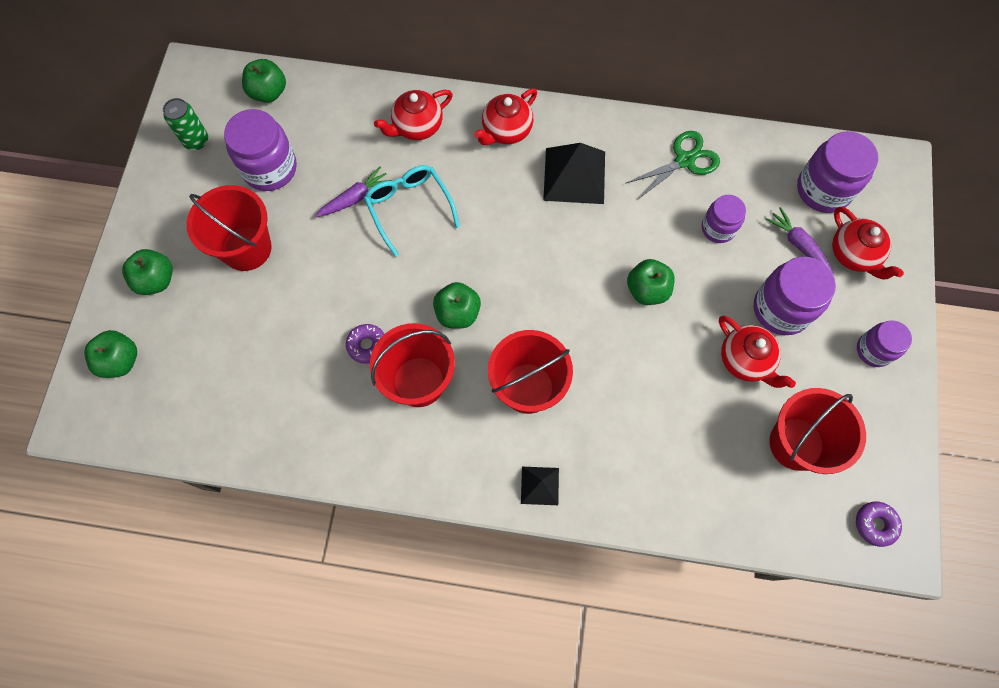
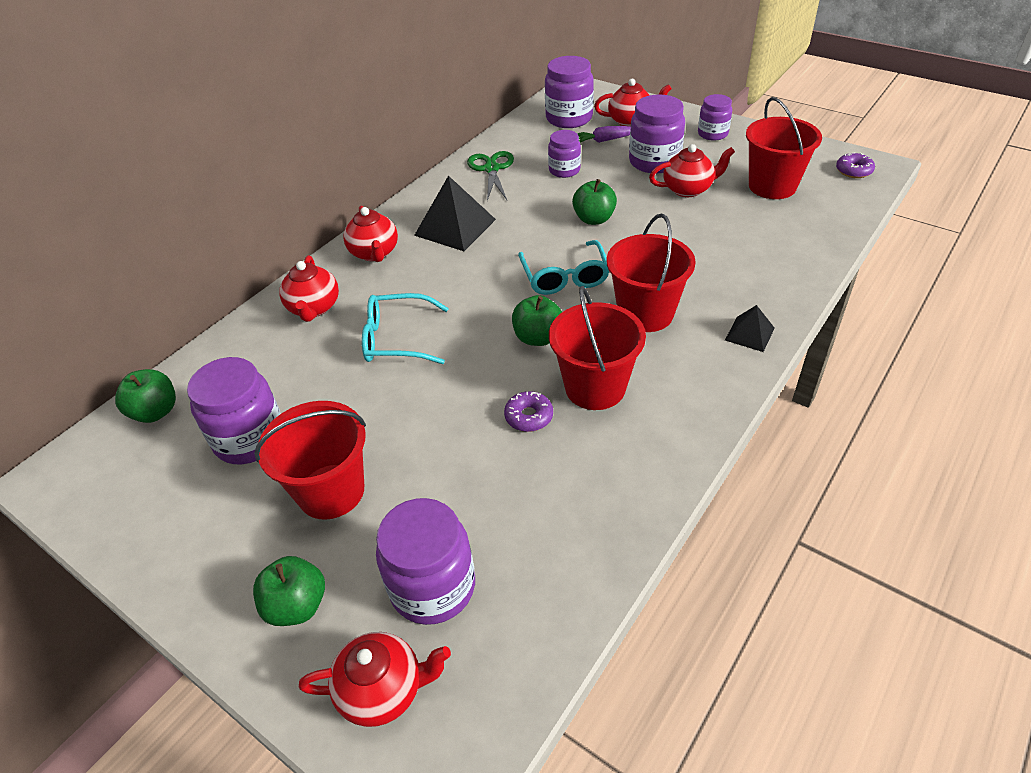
camera: 60 degrees left, 25 degrees down
(120, 361) = (383, 690): green apple -> red teapot
(196, 140) = (145, 500): green can -> none
(197, 353) = (433, 587): none -> purple jar
(355, 198) = (350, 376): purple carrot -> none
(546, 301) = (565, 277): none -> turquoise glasses

